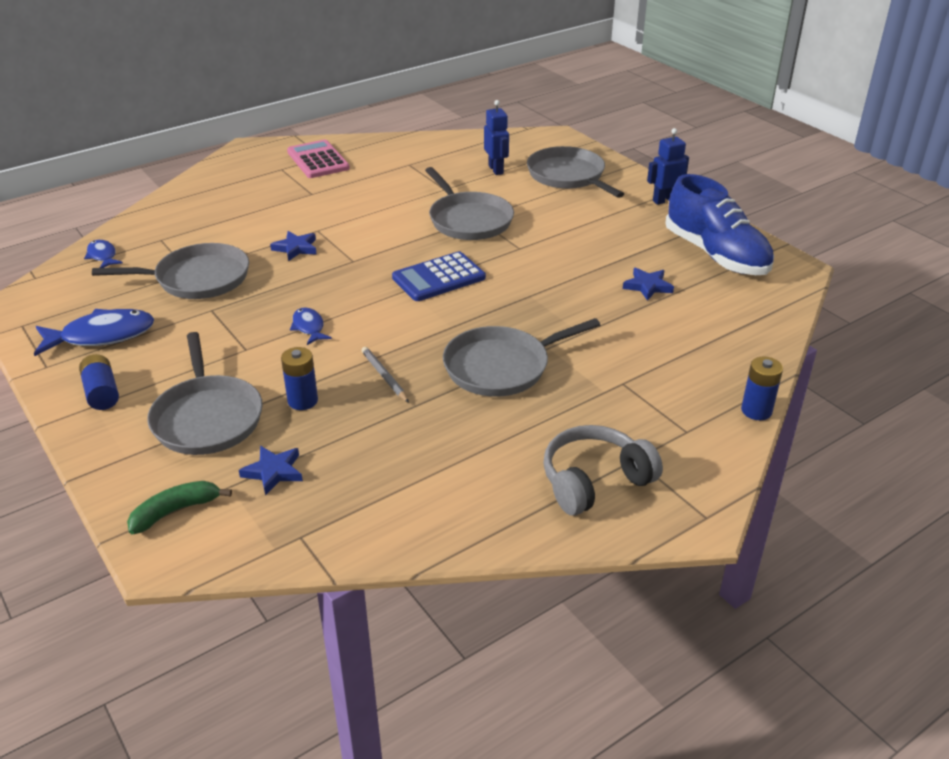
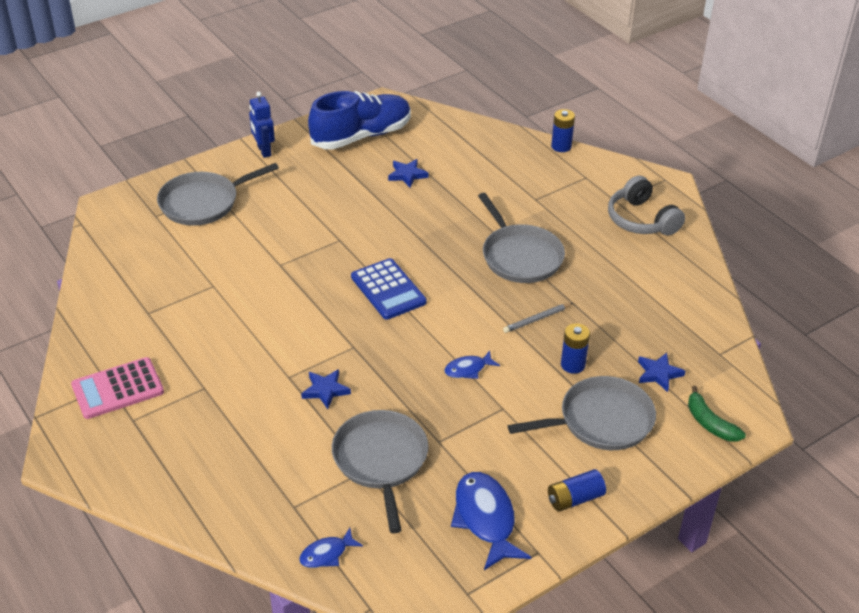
camera: 90 degrees left, 5 degrees up
(469, 220) = (283, 270): grey pan -> none
(496, 170) = (177, 249): blue robot -> none

